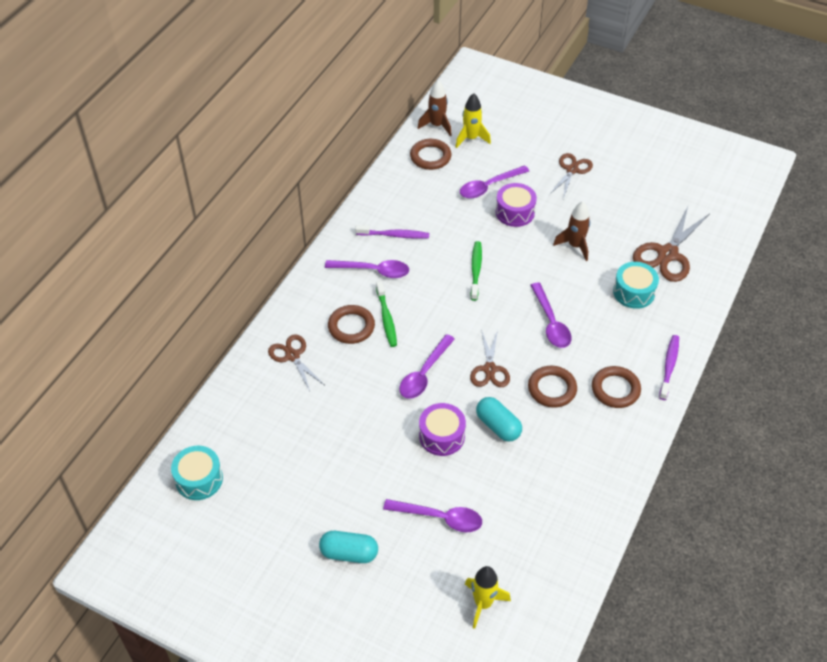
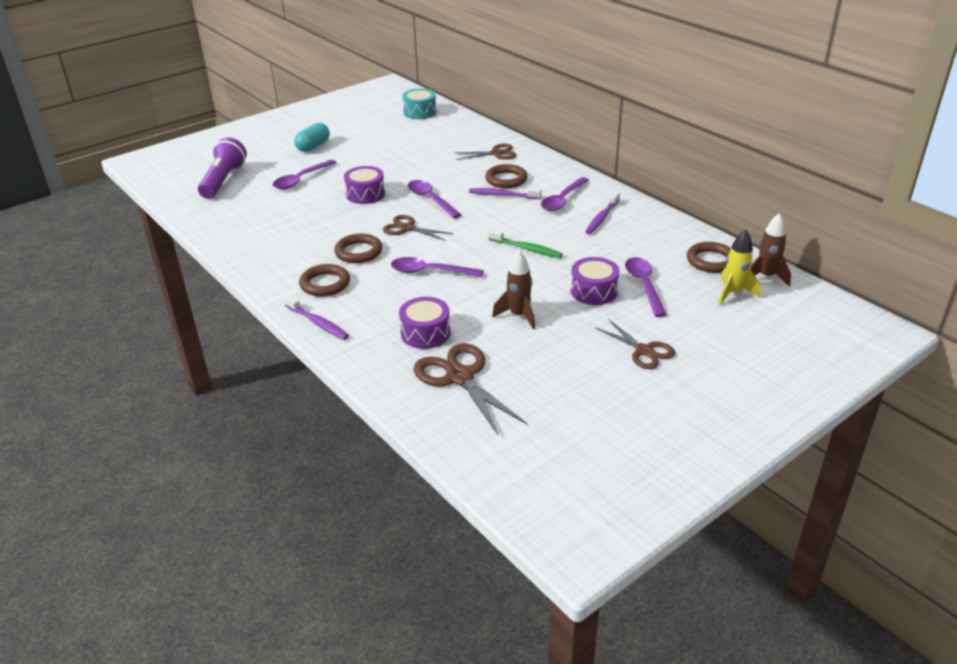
camera: 115 degrees right, 15 degrees down
(386, 318) = (503, 195): green toothbrush -> purple toothbrush
(483, 603) = (223, 181): yellow rocket -> purple flashlight
(498, 426) = (349, 218): turquoise capsule -> none
(634, 292) = (425, 333): turquoise drum -> purple drum

